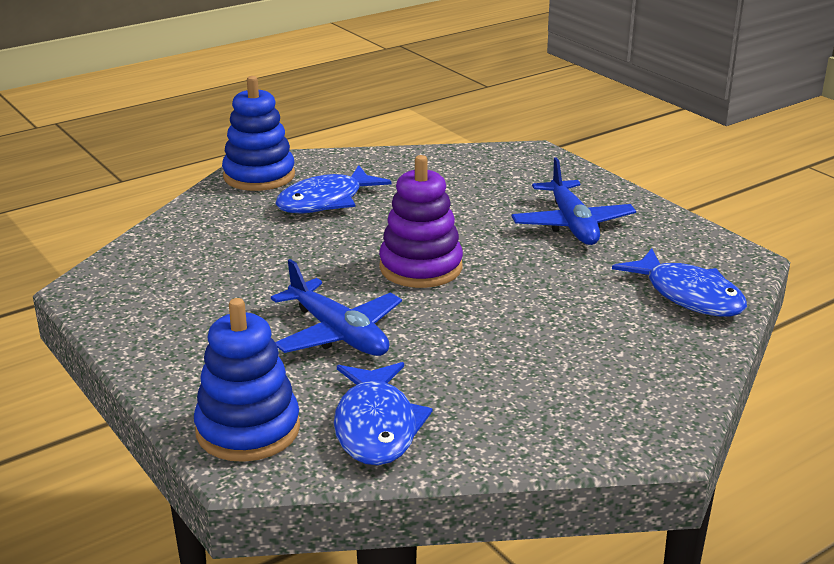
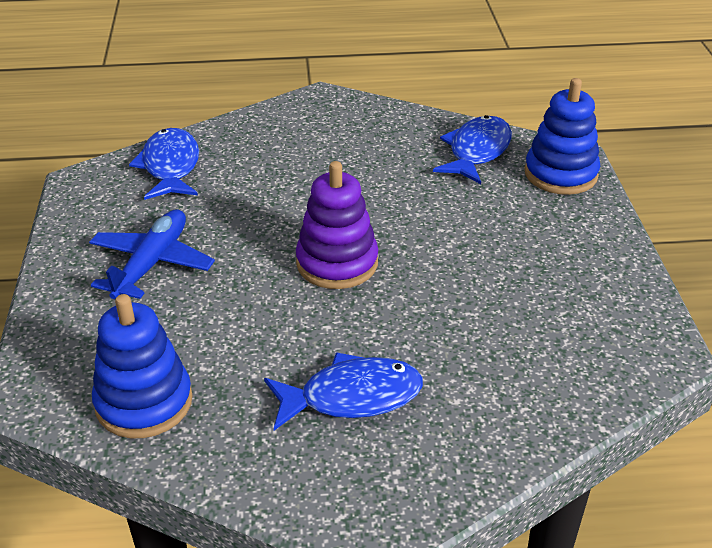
camera: 150 degrees left, 10 degrees up
(259, 176) = (399, 489): blue stacking toy -> blue stacking toy (144, 402)
(338, 334) = (456, 222): blue plane -> none

